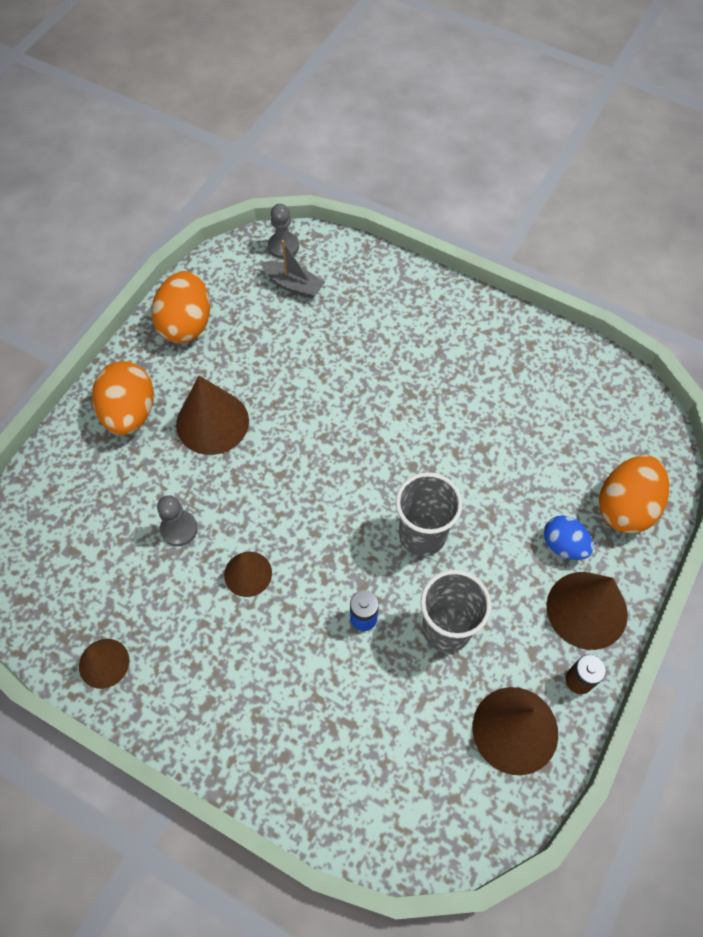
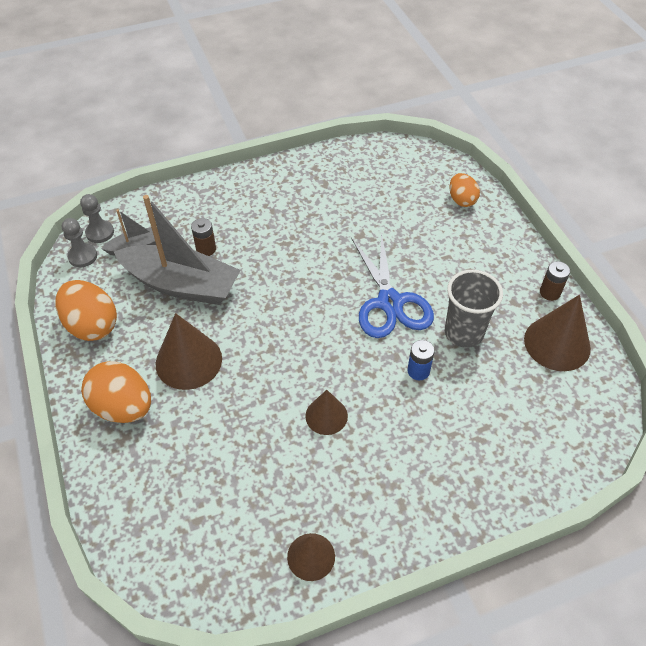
camera: 50 degrees left, 10 degrees down
(179, 529) = (251, 436): grey pawn -> grey pawn (82, 256)
(285, 352) = (181, 285): none -> grey boat
(341, 337) = (206, 249): none -> brown battery
(422, 535) = (390, 302): grey cup -> blue scissors
(564, 545) = (460, 242): blue egg -> none
(587, 610) = (509, 259): brown cone -> none
(625, 507) = (461, 200): orange egg -> orange egg, size x0.62

